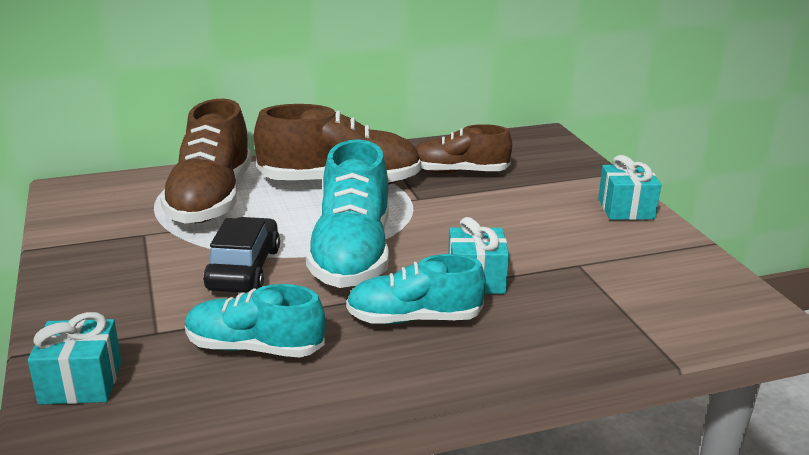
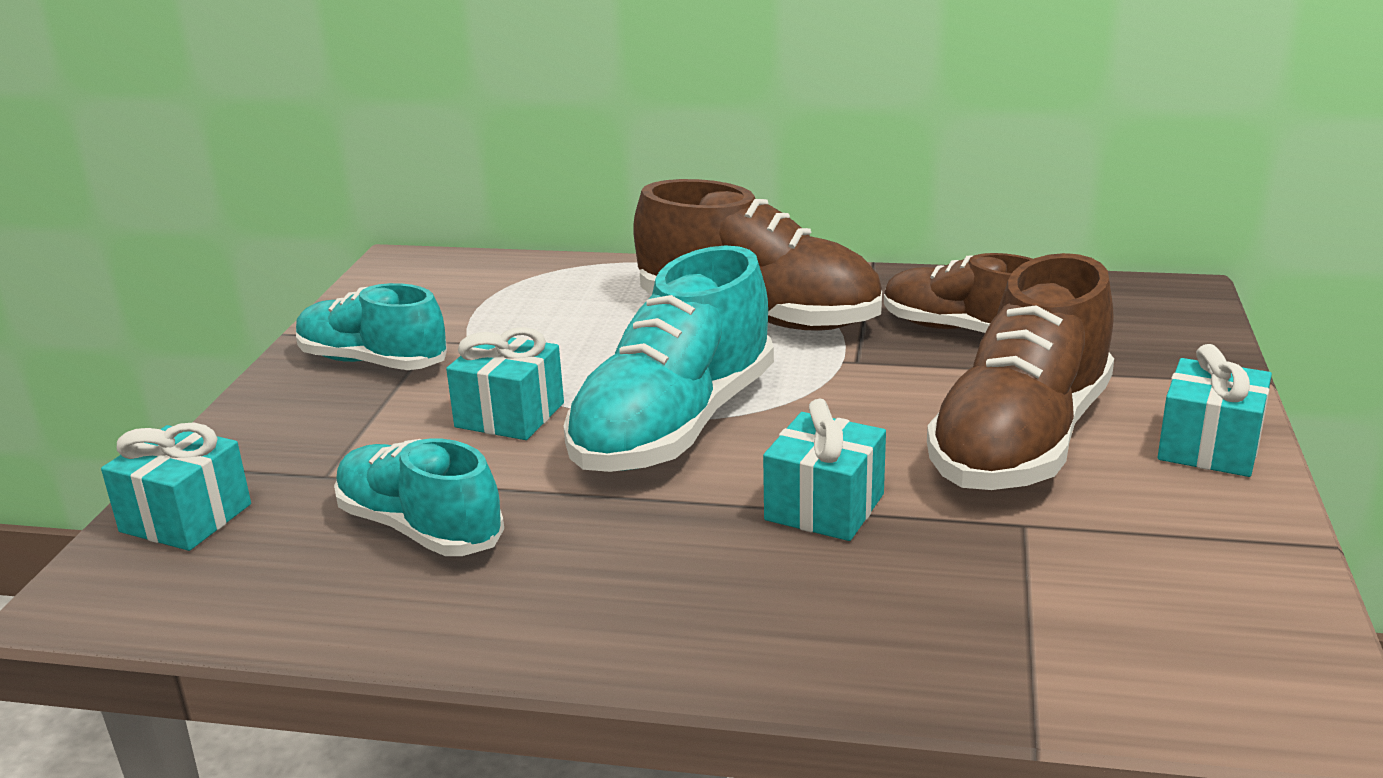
camera: 30 degrees right, 0 degrees up
(211, 200) = (559, 308): brown shoe -> brown shoe (1021, 441)
(244, 269) = (510, 415): black car -> turquoise gift
(414, 319) = (671, 544): turquoise shoe -> turquoise shoe (372, 362)

